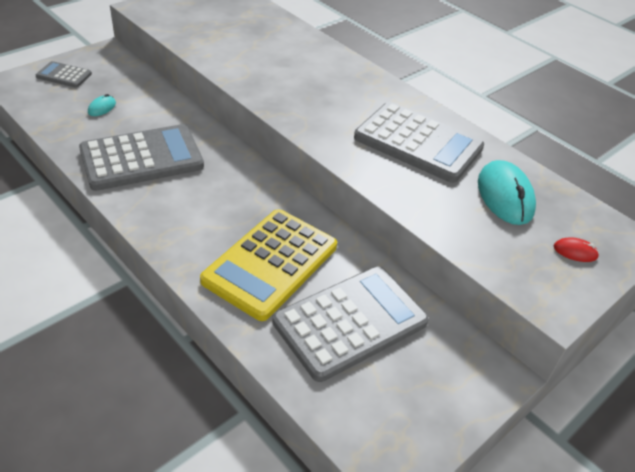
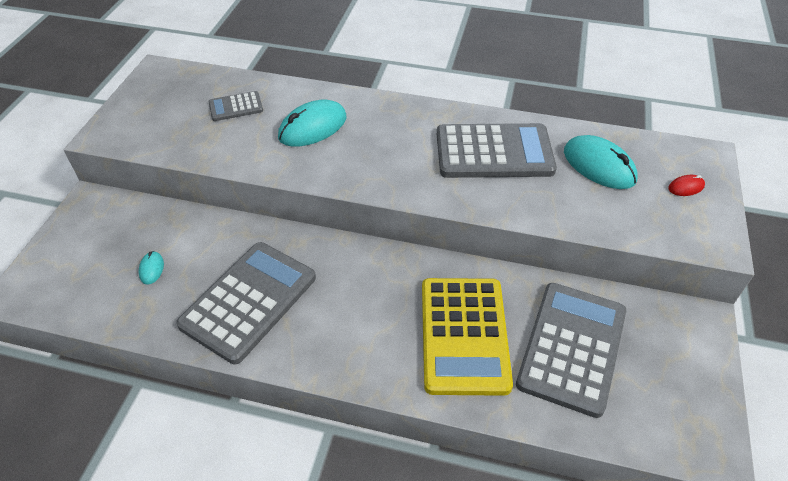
camera: 30 degrees left, 5 degrees up
(64, 75) = (71, 254): grey calculator -> grey calculator (236, 107)
(289, 63) = (312, 127): none -> turquoise mouse

